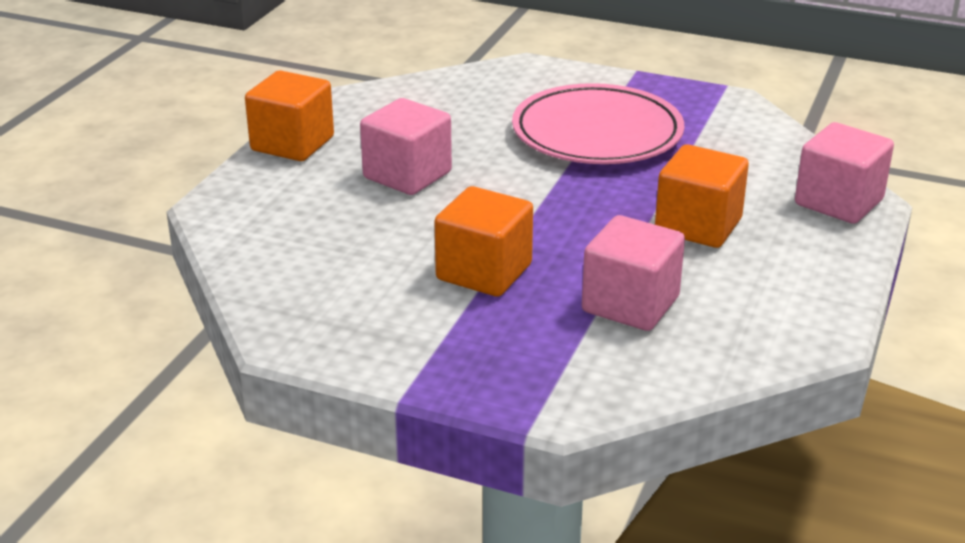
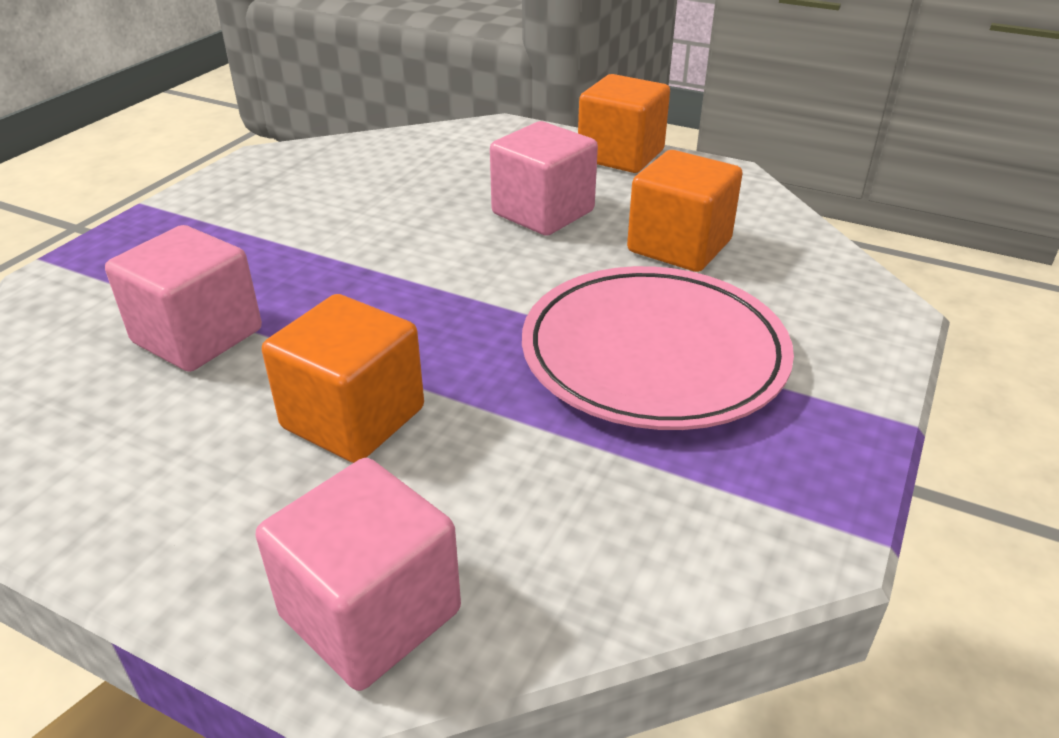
camera: 95 degrees right, 5 degrees up
(484, 272) = (318, 248): orange cube -> orange cube (679, 246)

